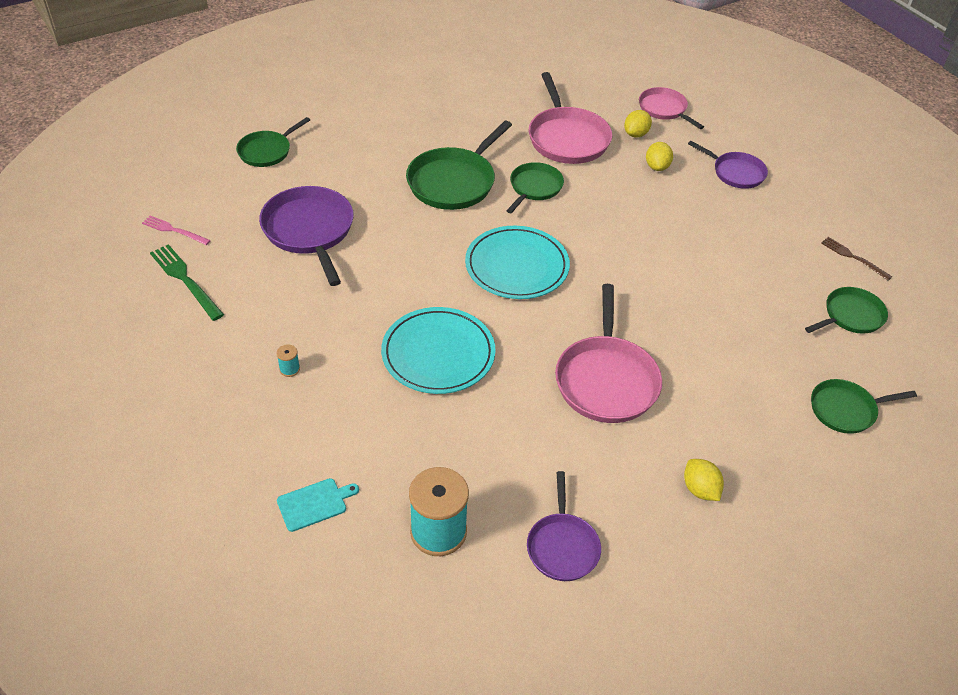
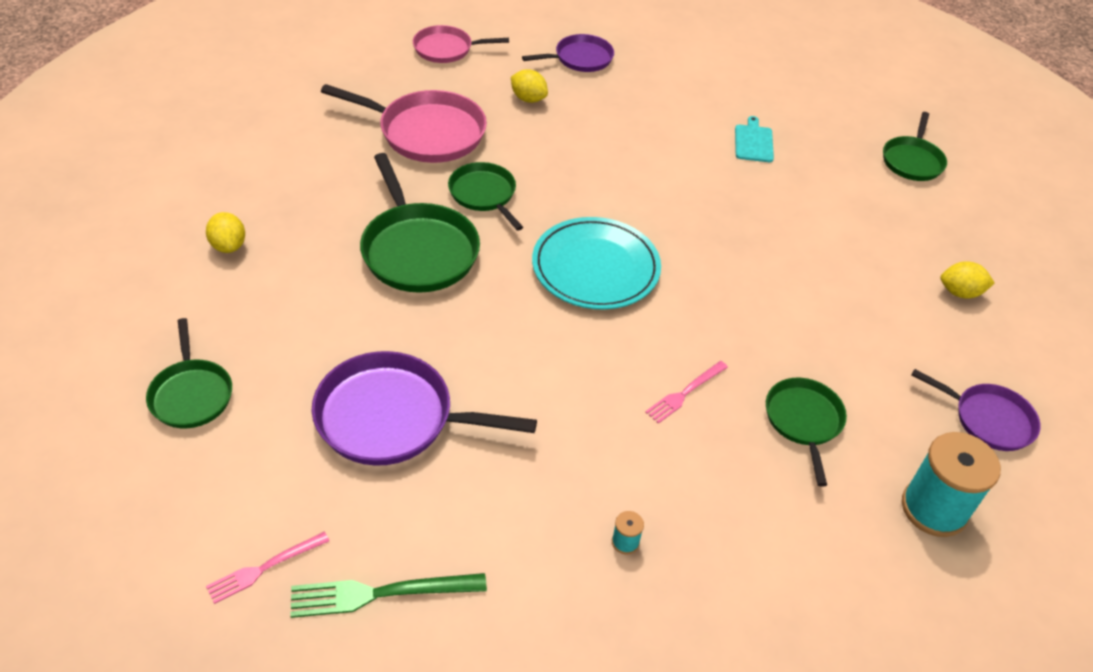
camera: 60 degrees left, 0 degrees up
(314, 503) = (849, 606): turquoise cutting board -> turquoise cutting board (753, 142)
(438, 354) = (685, 393): turquoise plate -> pink fork
(606, 380) = (798, 284): pink pan -> none
(636, 134) = (466, 86): yellow lemon -> yellow lemon (228, 246)
(851, 316) = (809, 98): green pan -> green pan (803, 421)
(853, 257) = (742, 58): brown fork -> none

